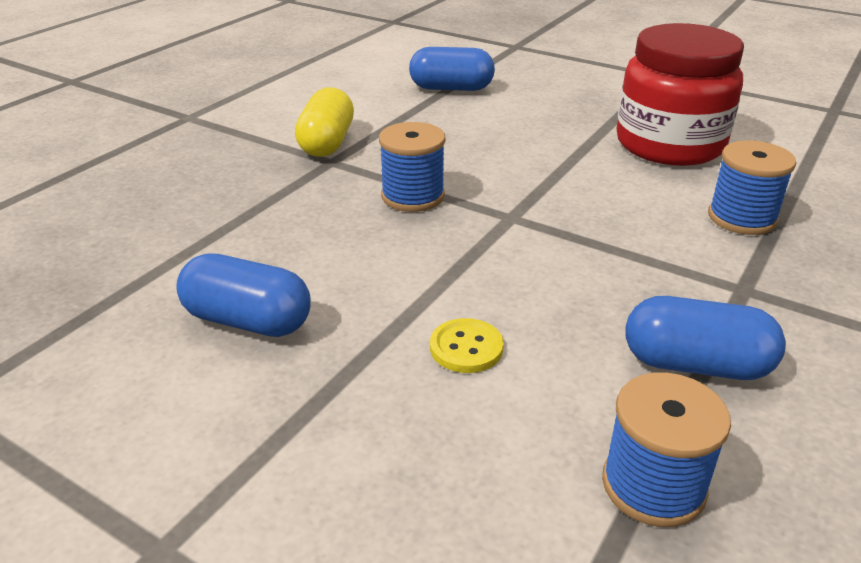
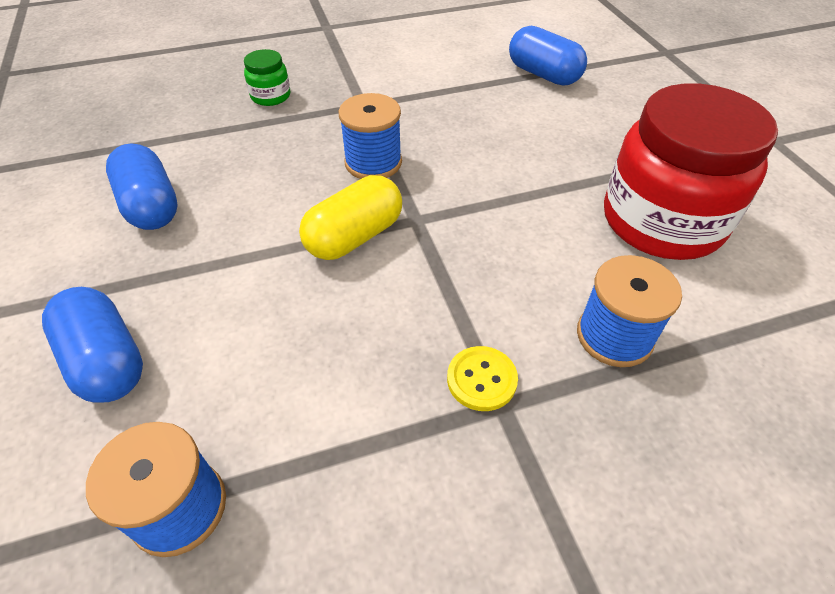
camera: 40 degrees right, 15 degrees up
(225, 188) = (271, 96): none -> green jar
(327, 143) = (381, 87): yellow capsule -> yellow capsule (354, 236)
(466, 348) = (230, 309): yellow button -> yellow button (481, 379)
(695, 365) = (353, 441): blue capsule -> blue capsule (106, 361)

